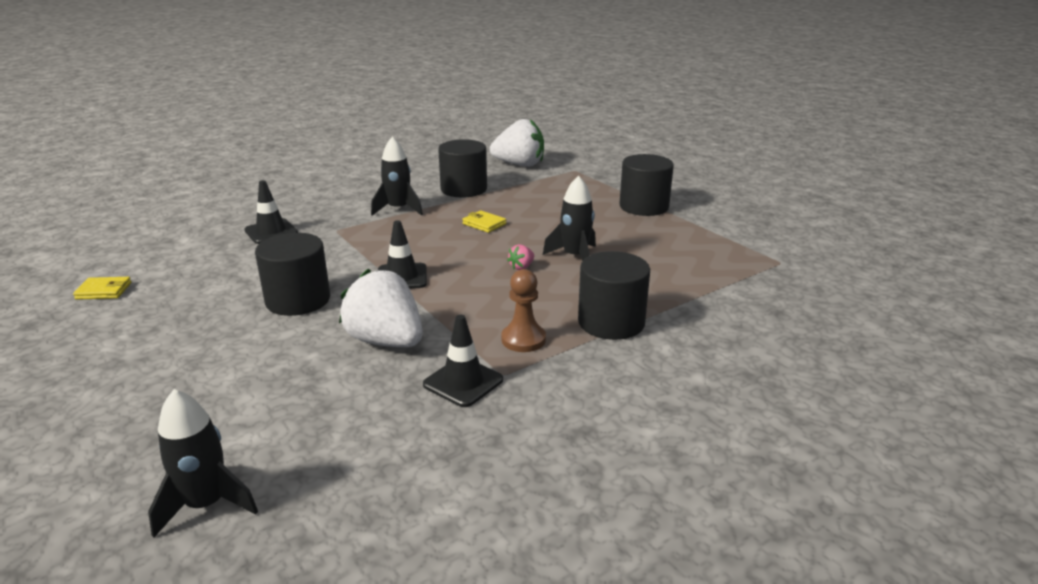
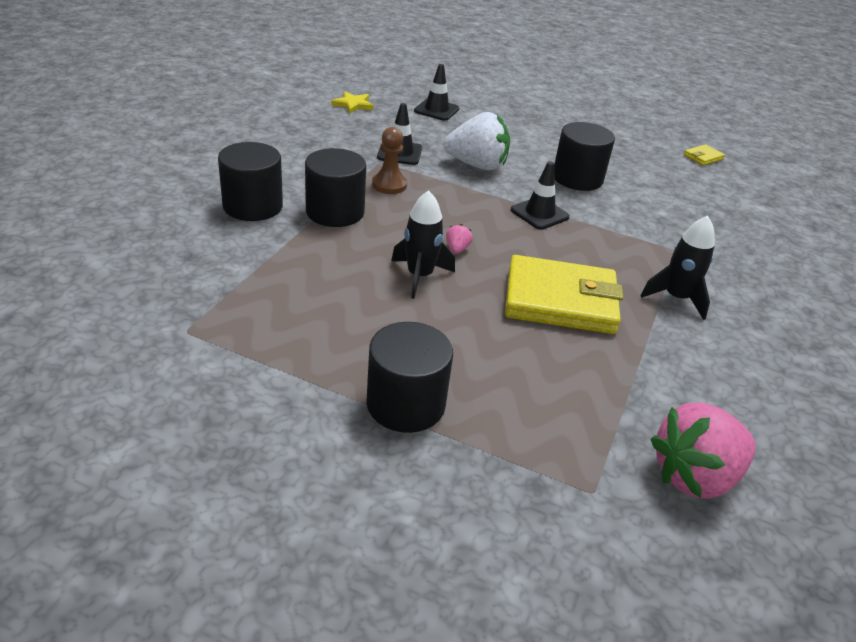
camera: 145 degrees right, 10 degrees up
(206, 504) = (451, 93): black rocket -> none
(271, 232) = (721, 232): black traffic cone -> black traffic cone (436, 110)
(433, 517) = (353, 104): none -> yellow star
(464, 189) = (671, 365): black cylinder -> black cylinder (253, 206)
(484, 224) = (560, 301): yellow wallet -> yellow wallet, size x2.42
(519, 165) = (694, 476): white strawberry -> pink strawberry

